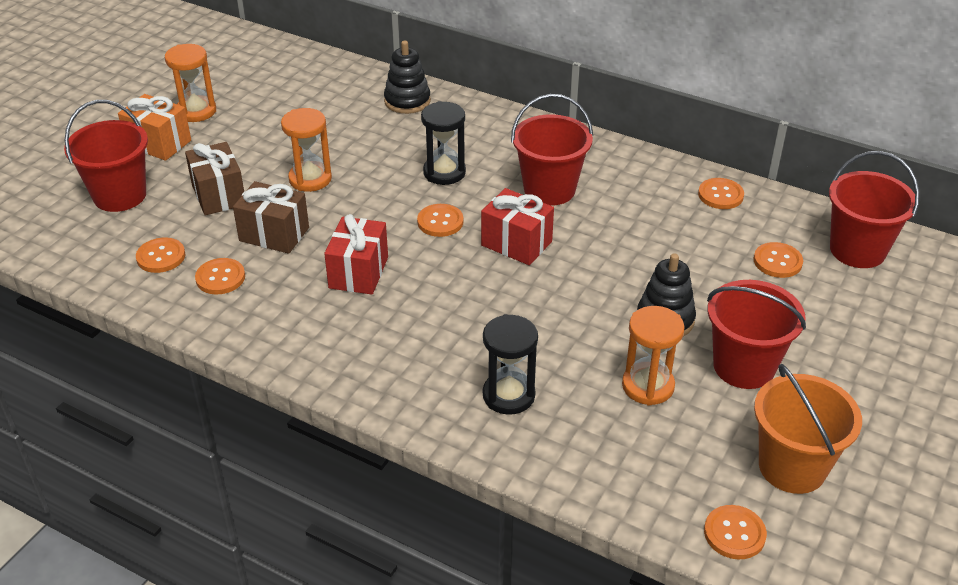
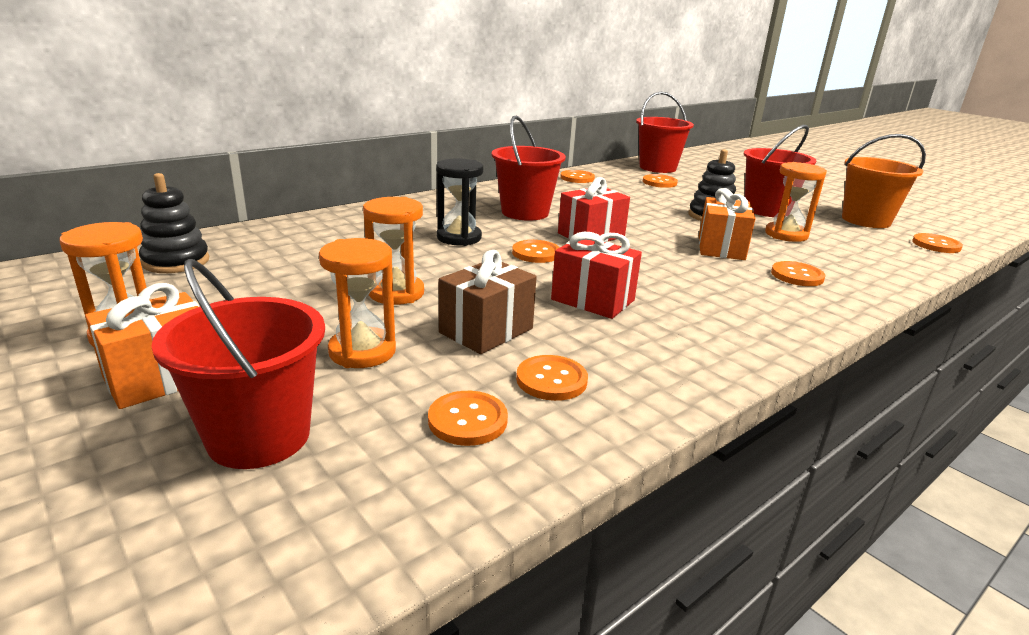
camera: 70 degrees left, 15 degrees down
(219, 195) = (362, 352): brown gift -> orange hourglass
(407, 101) = (316, 228): black stacking toy -> black stacking toy (176, 261)
(508, 395) = (797, 276): black hourglass -> orange button
(553, 335) = (721, 248): none -> orange gift

